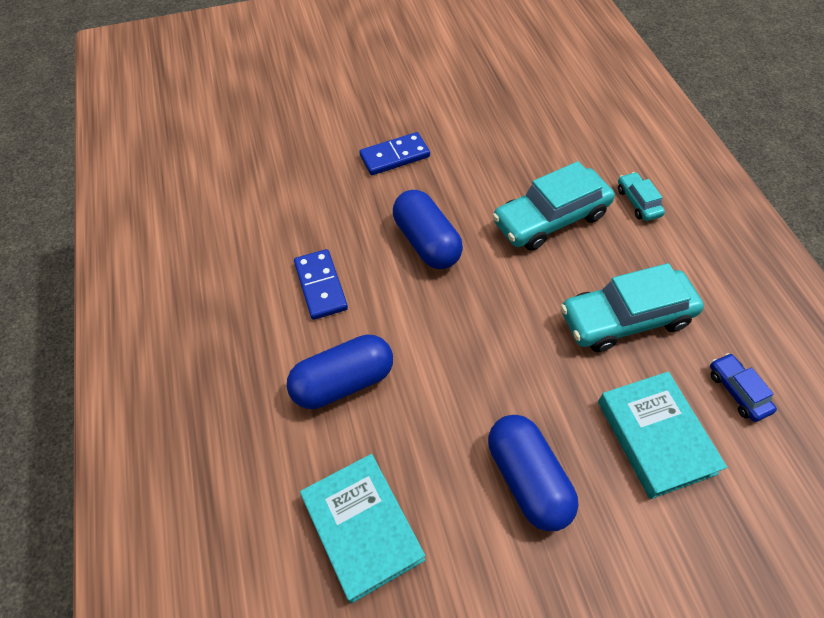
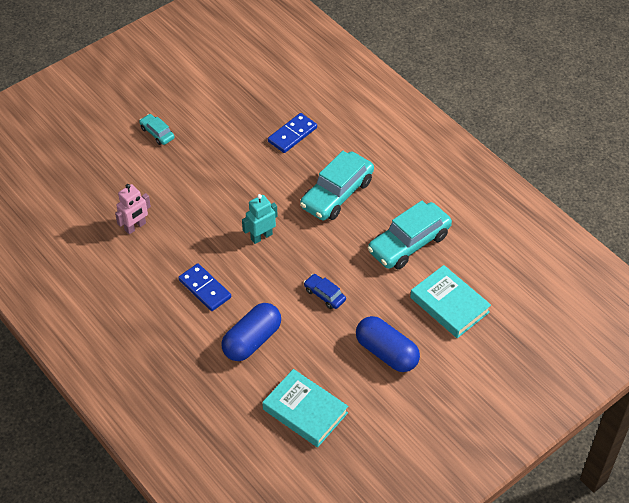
camera: 25 degrees left, 5 degrees down
(283, 181) = (135, 227): none -> pink robot
(394, 156) = (207, 183): blue domino -> blue domino (292, 134)
(426, 242) = (261, 236): blue capsule -> turquoise robot
(638, 202) = (390, 163): turquoise car -> turquoise car (157, 133)
(737, 391) = (487, 263): blue car -> blue car (324, 295)

